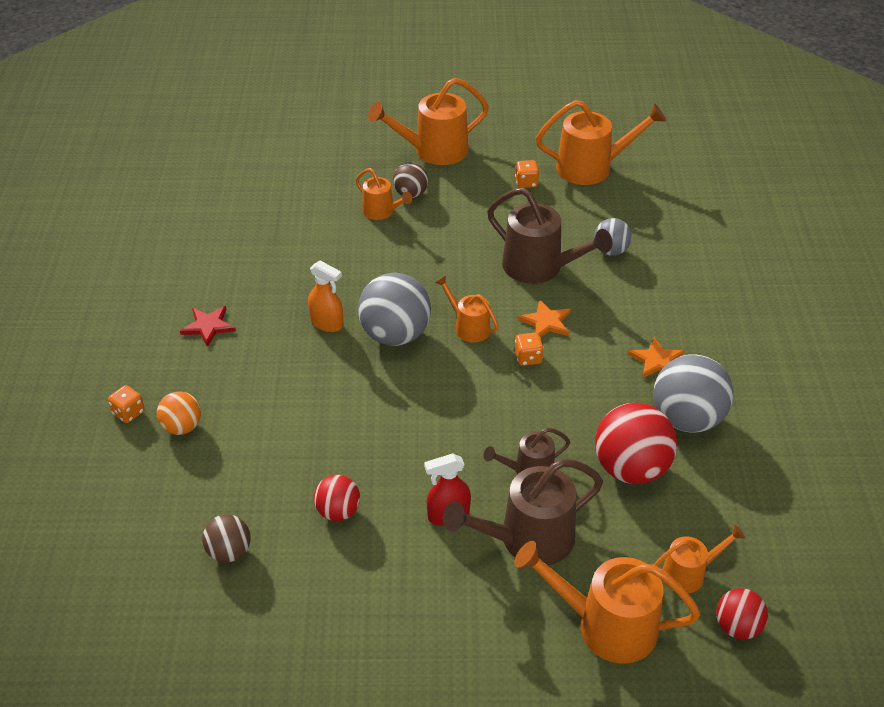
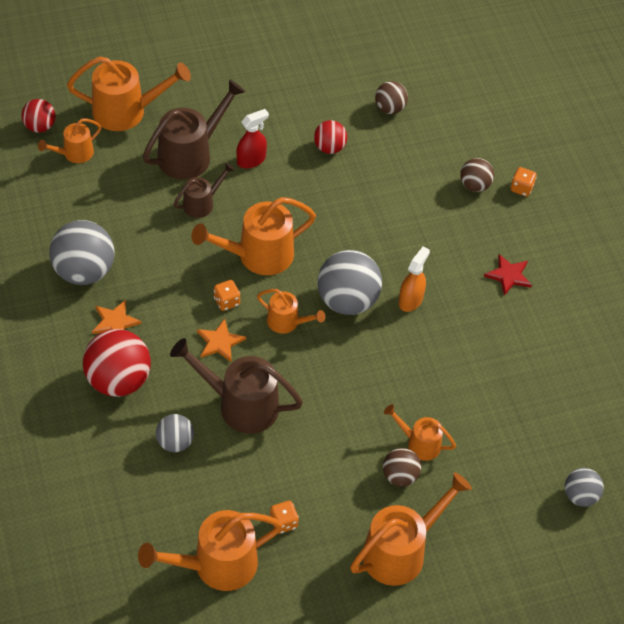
camera: 160 degrees right, 10 degrees up
(182, 427) = (475, 185): orange ball -> brown ball
(262, 157) = (580, 496): none -> grey ball
(327, 323) = (410, 300): orange spray bottle -> orange spray bottle turned 105 degrees clockwise
(478, 398) = (257, 255): none -> orange watering can
(631, 469) = (124, 220): red ball -> red ball (118, 380)

